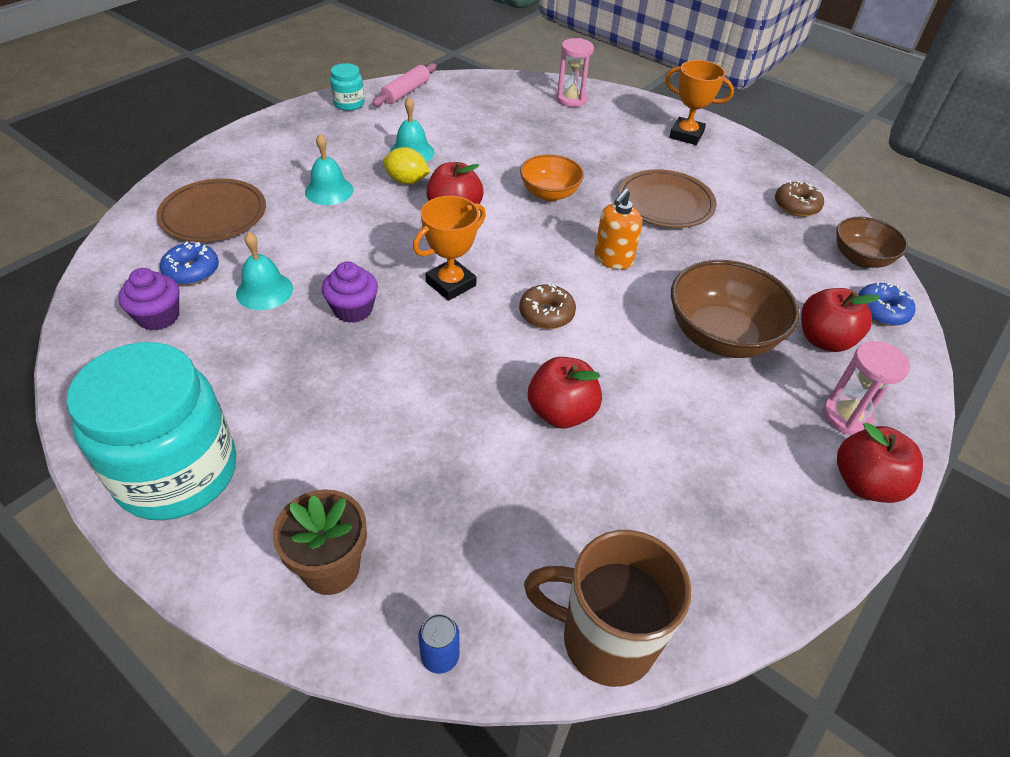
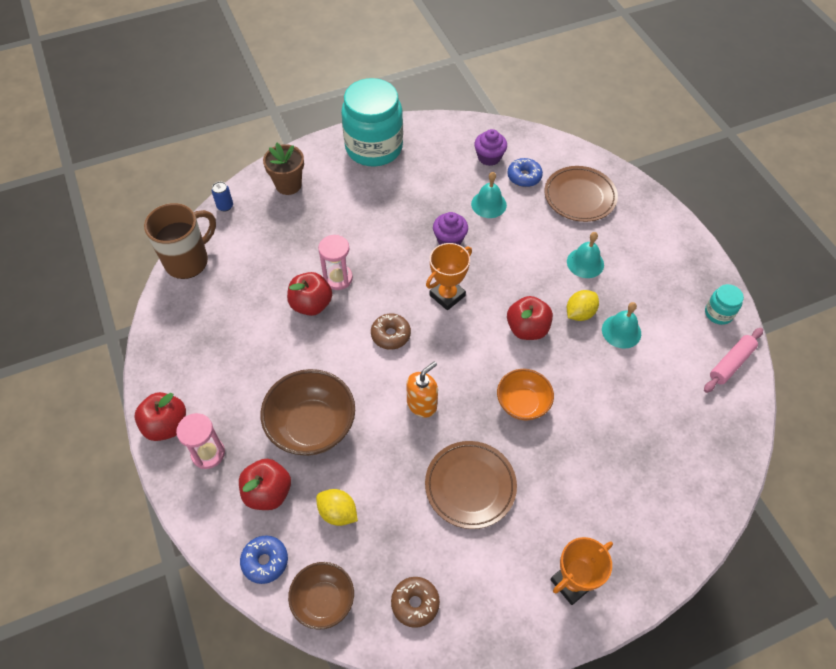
camera: 120 degrees right, 10 degrees up
(406, 92) = (731, 363): pink rolling pin -> pink rolling pin turned 75 degrees clockwise
(451, 284) = (447, 295): orange trophy -> orange trophy turned 60 degrees clockwise
(571, 99) = (678, 506): pink hourglass -> pink hourglass (338, 278)
(613, 259) = (422, 404): orange soap dispenser -> orange soap dispenser turned 75 degrees clockwise
(782, 279) = (338, 513): none -> yellow lemon

